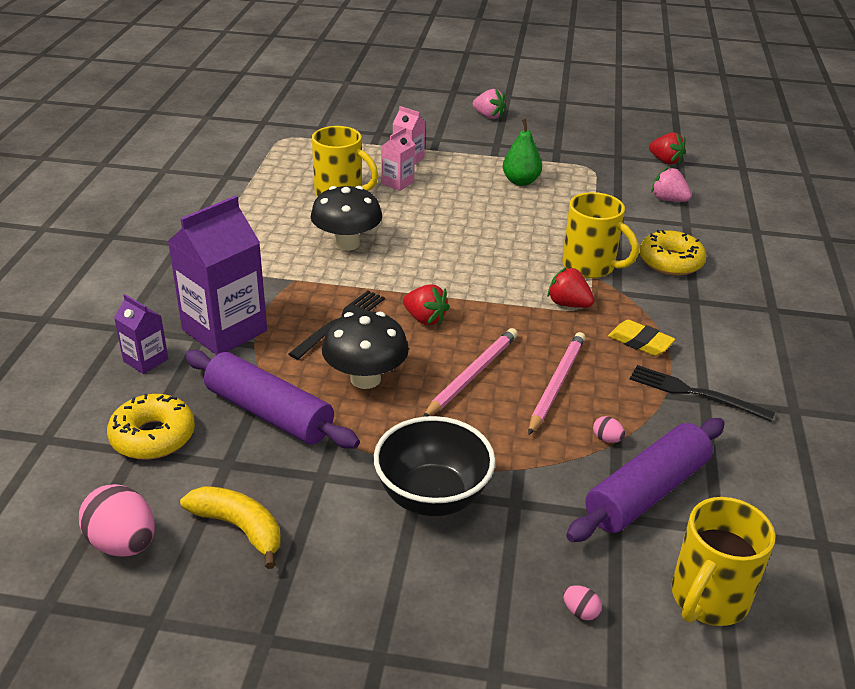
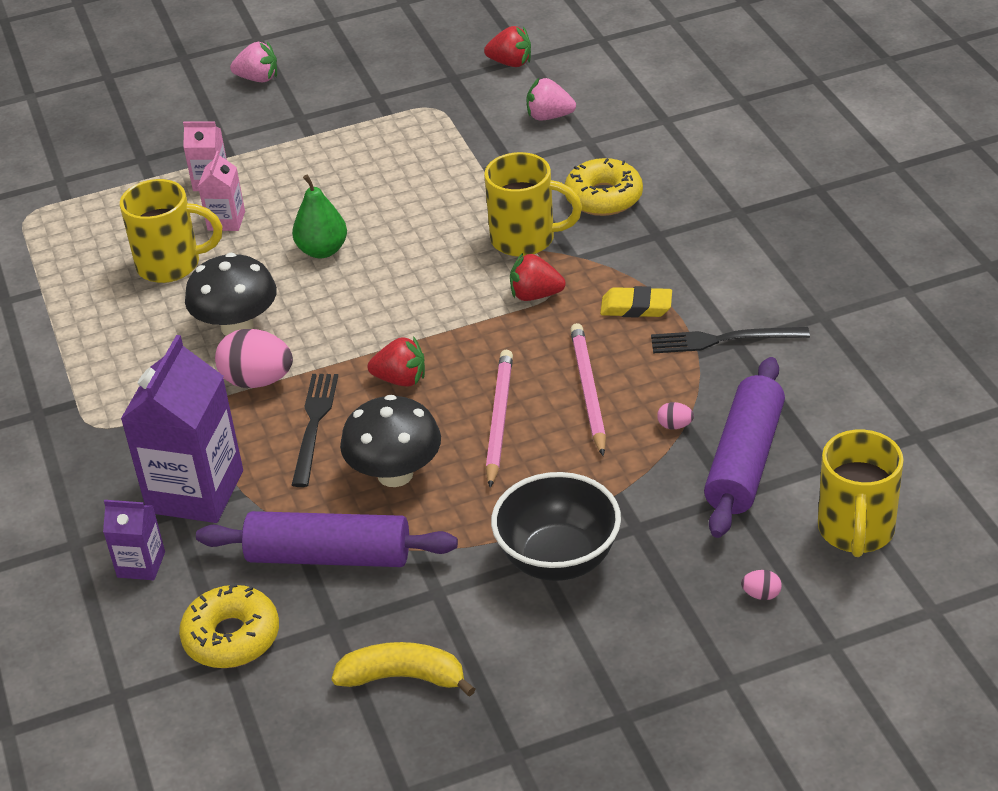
camera: 25 degrees left, 5 degrees up
(123, 543) = (305, 747): pink egg -> pink egg (257, 381)
(520, 181) = (369, 159): green pear -> green pear (322, 250)

